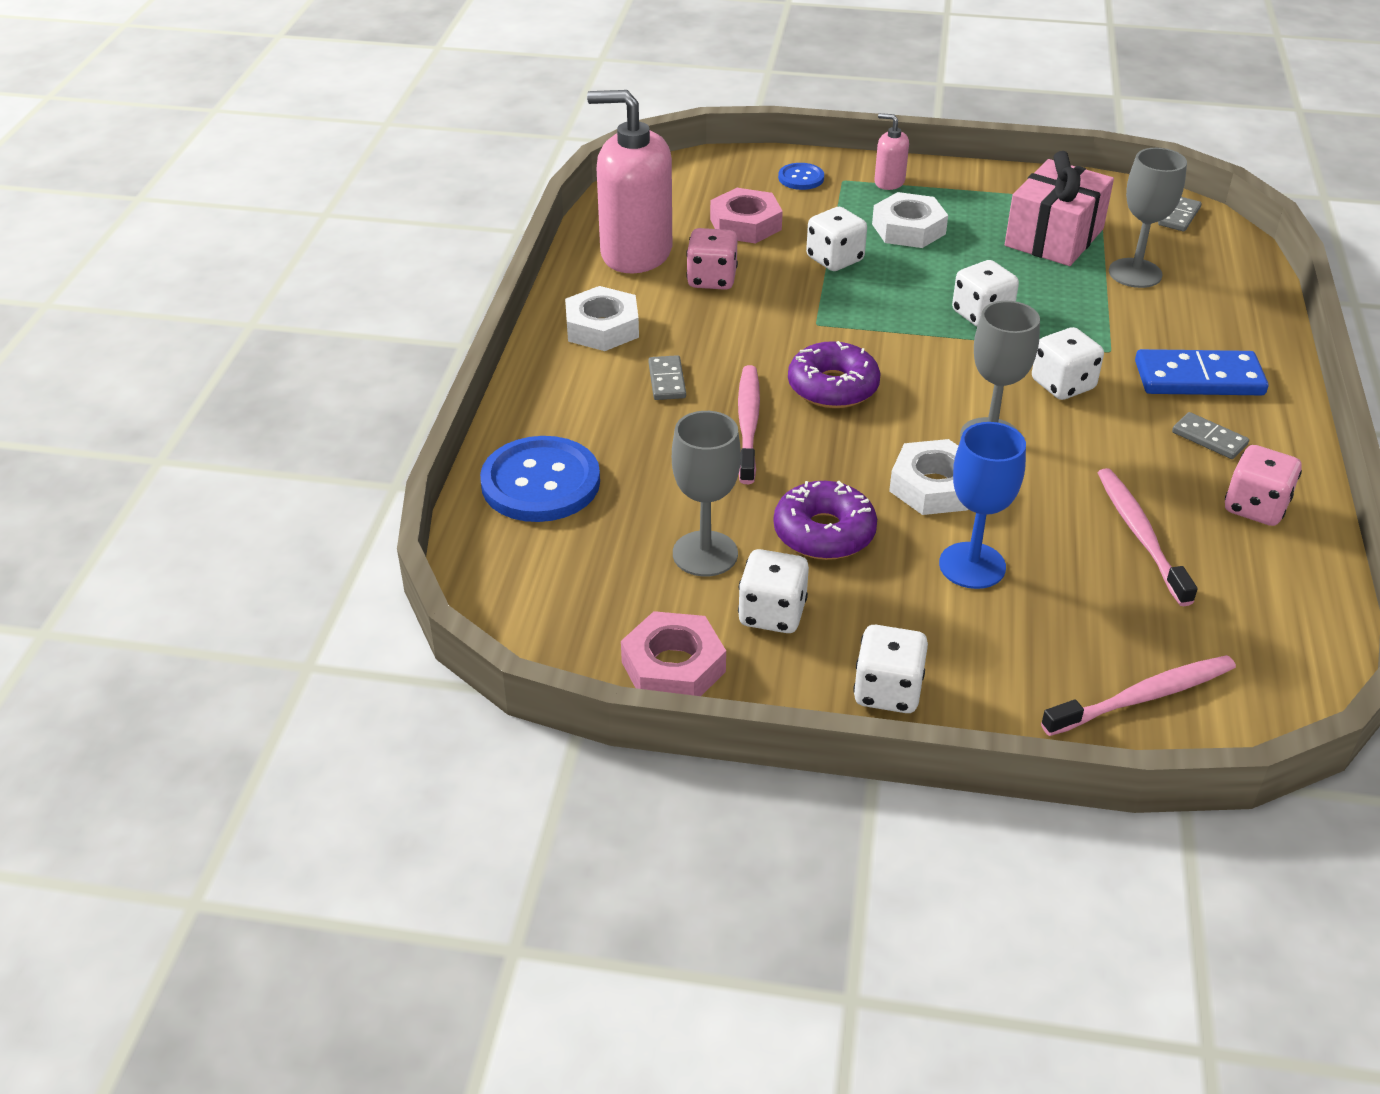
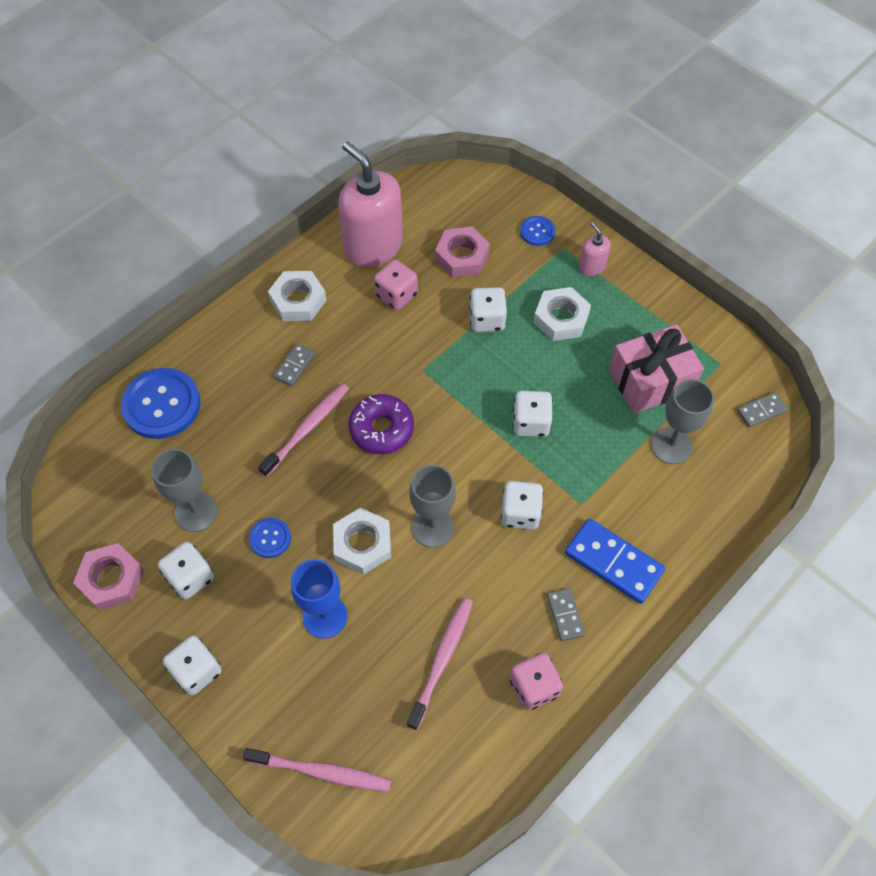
camera: 35 degrees right, 20 degrees up
(824, 533) = (270, 538): purple donut -> blue button

